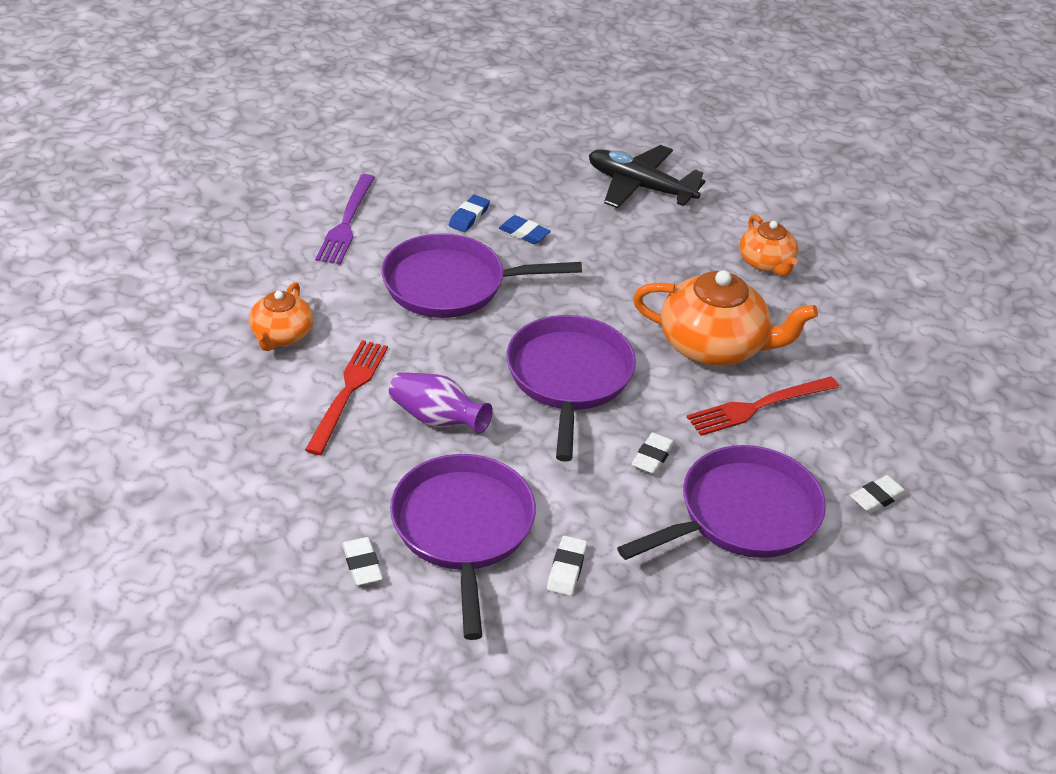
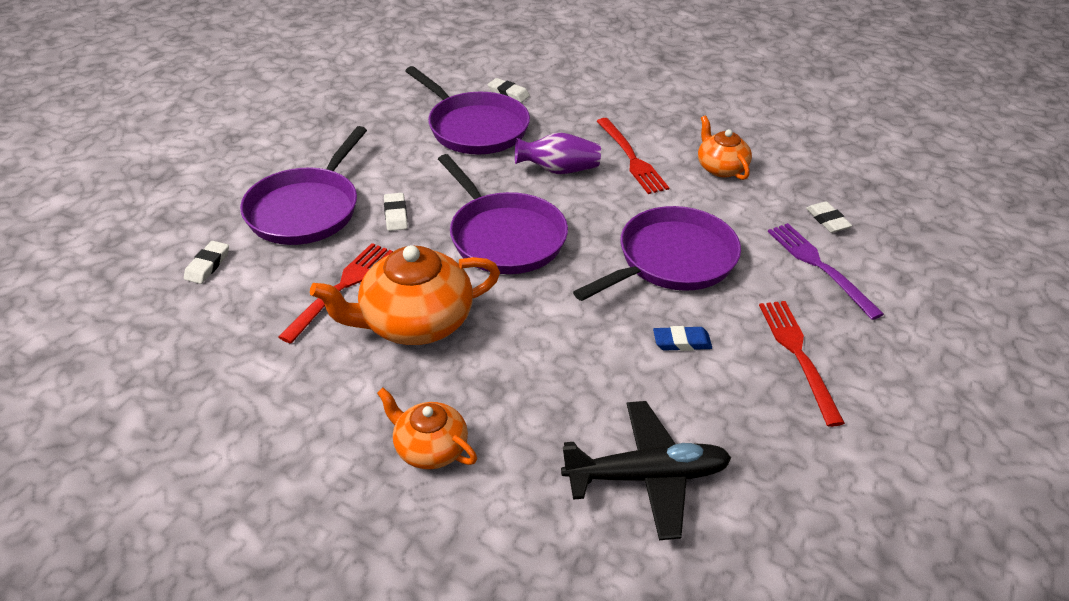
camera: 145 degrees right, 0 degrees up
(456, 188) = (798, 355): none -> red fork
(469, 217) = (746, 331): blue eraser -> none
(567, 569) = (396, 136): white eraser -> white eraser (827, 220)

